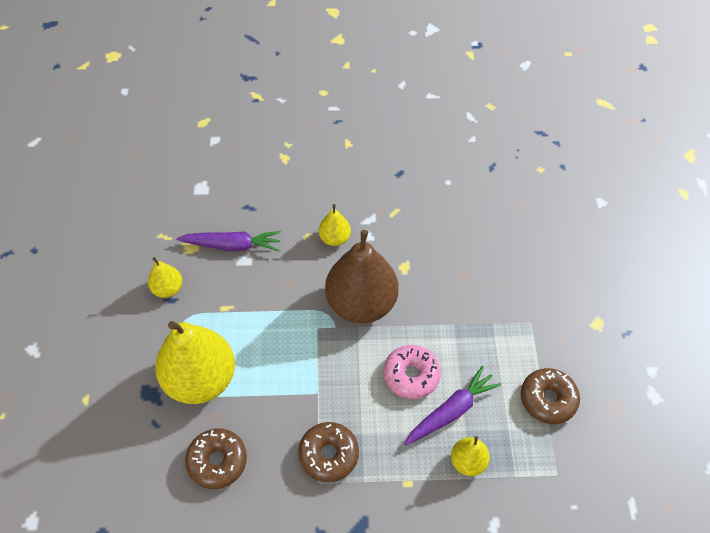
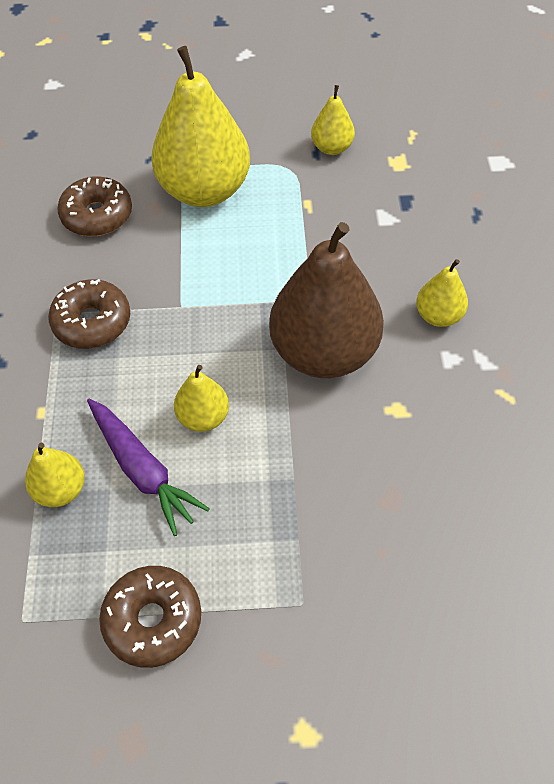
camera: 90 degrees right, 0 degrees up
(232, 245) = (407, 202): purple carrot -> none
(411, 375) = (203, 417): pink donut -> yellow pear

